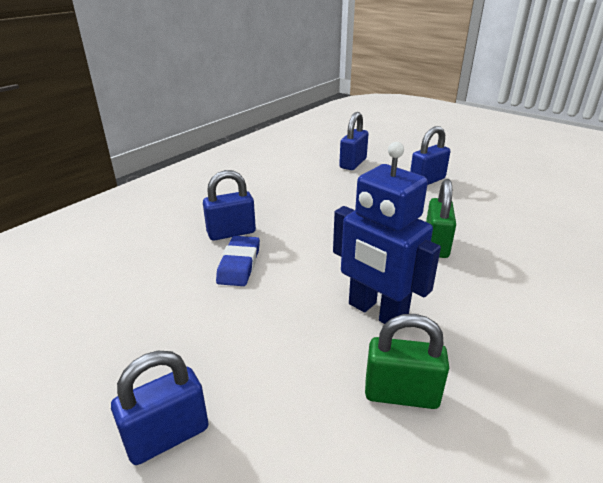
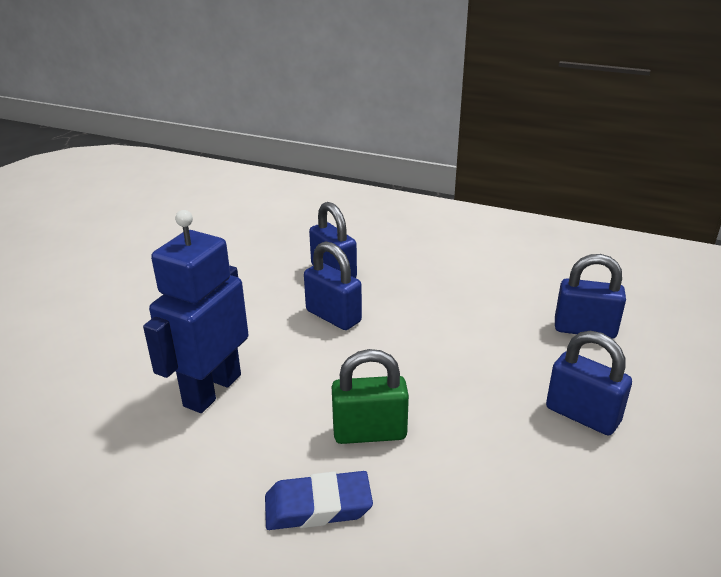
camera: 75 degrees right, 0 degrees up
(167, 436) = (65, 306): blue padlock -> blue padlock (333, 316)
(239, 265) = (275, 289): blue eraser -> blue eraser (318, 506)
(401, 394) = (94, 416): green padlock -> none

